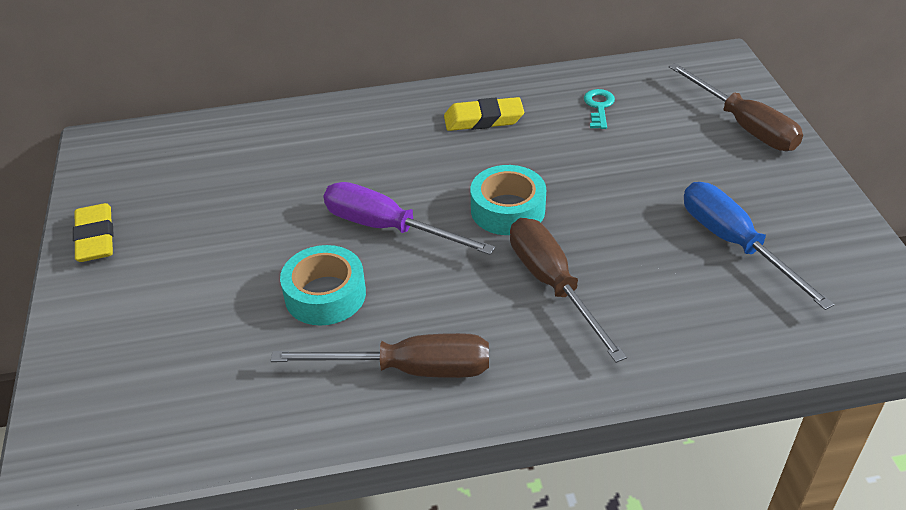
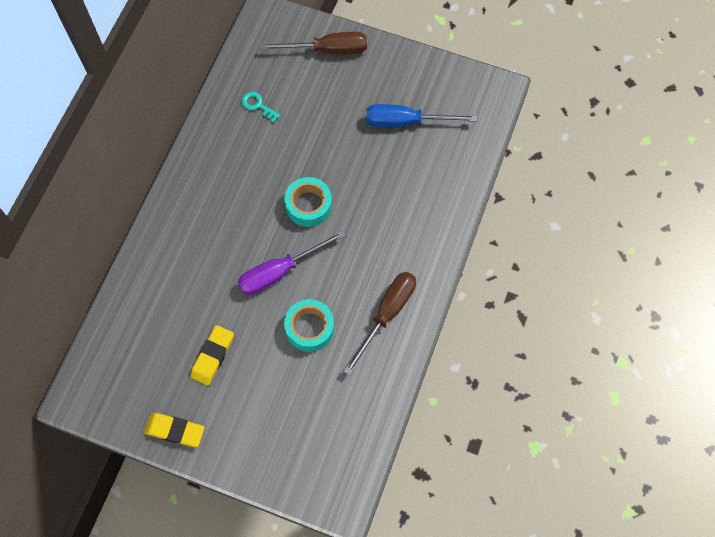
camera: 60 degrees left, 25 degrees up
(483, 119) = (223, 170): yellow eraser -> yellow eraser (213, 356)
(553, 285) = (377, 219): brown screwdriver -> none

